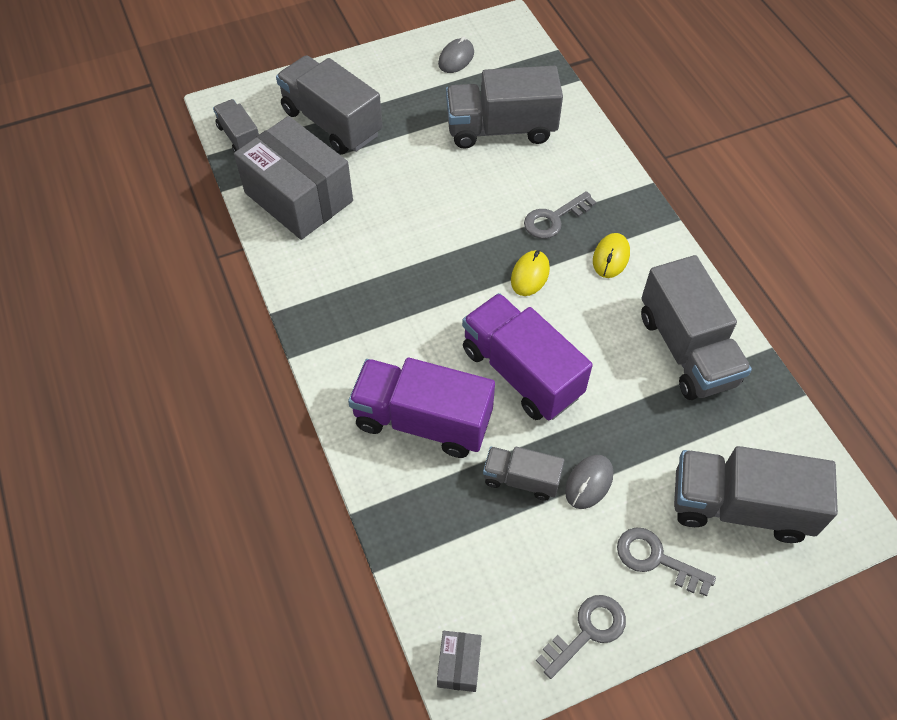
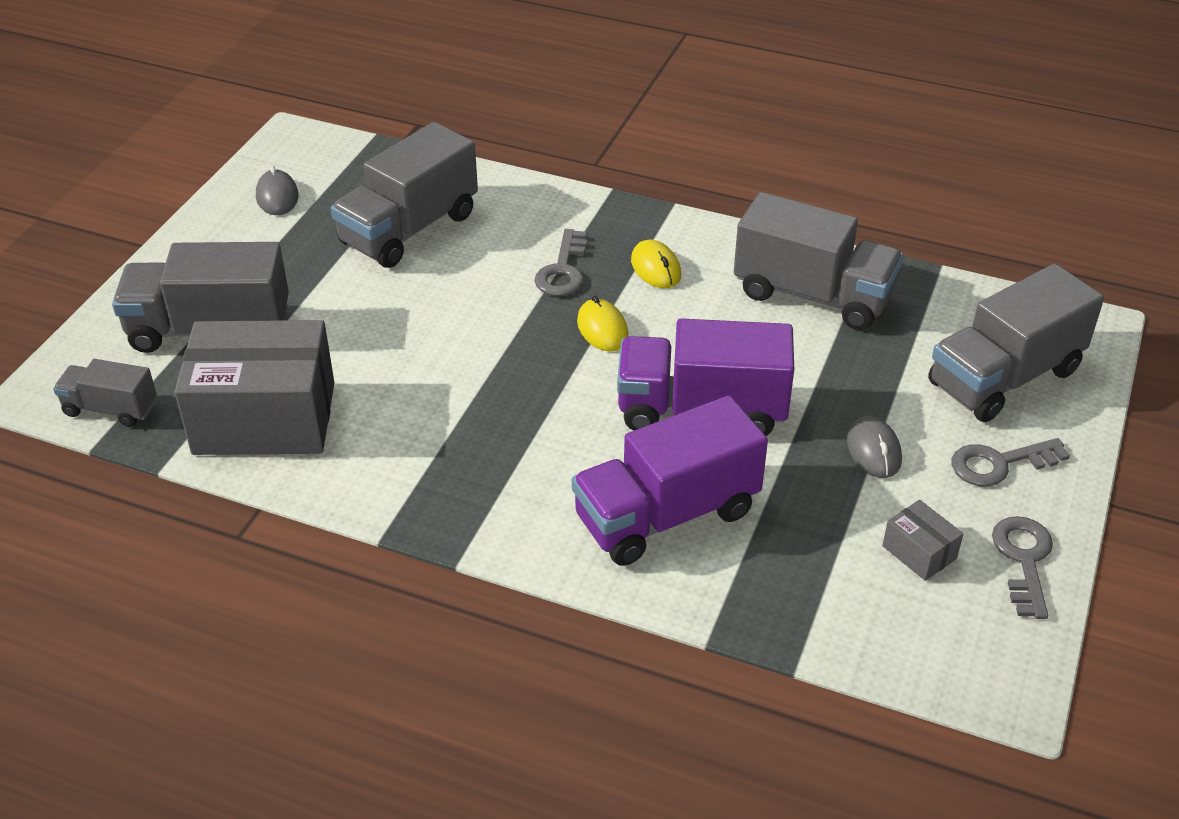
camera: 45 degrees left, 15 degrees down
(459, 665) = (966, 676): grey box -> grey box (919, 552)
(521, 479) = (817, 492): grey truck -> none

